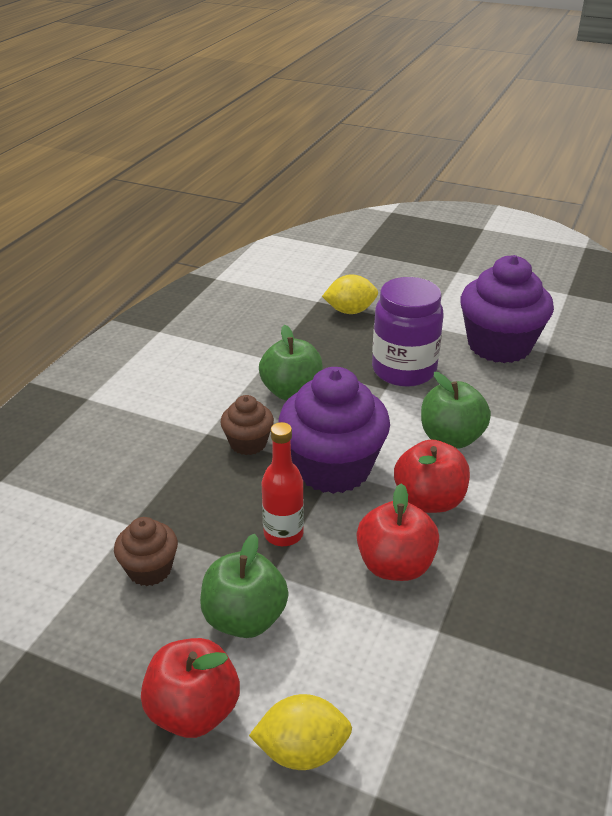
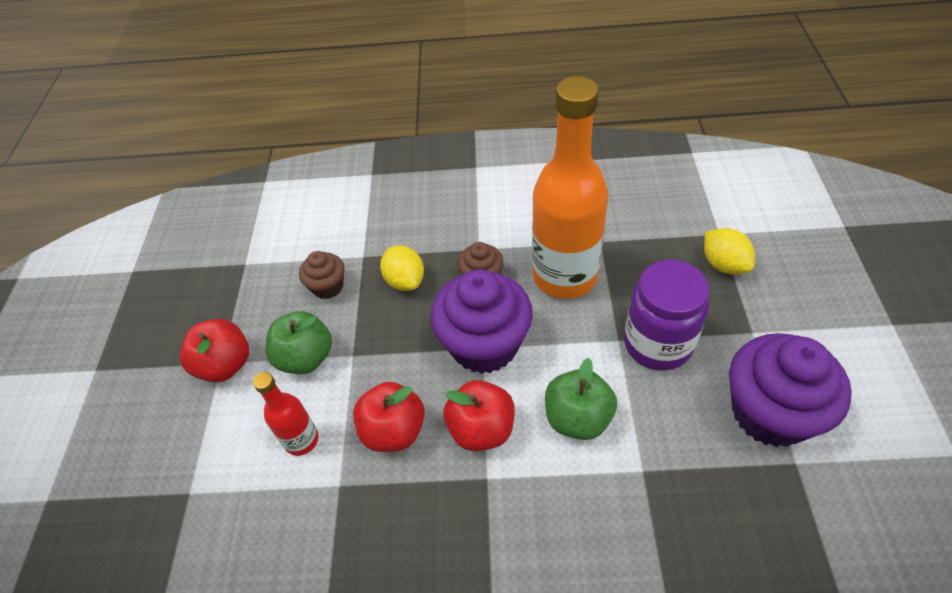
camera: 70 degrees right, 15 degrees up
(283, 534) = (394, 344): red bottle -> red bottle (301, 440)
(292, 392) = (565, 276): green apple -> orange bottle
(302, 750) = (211, 436): yellow lemon -> yellow lemon (405, 280)

